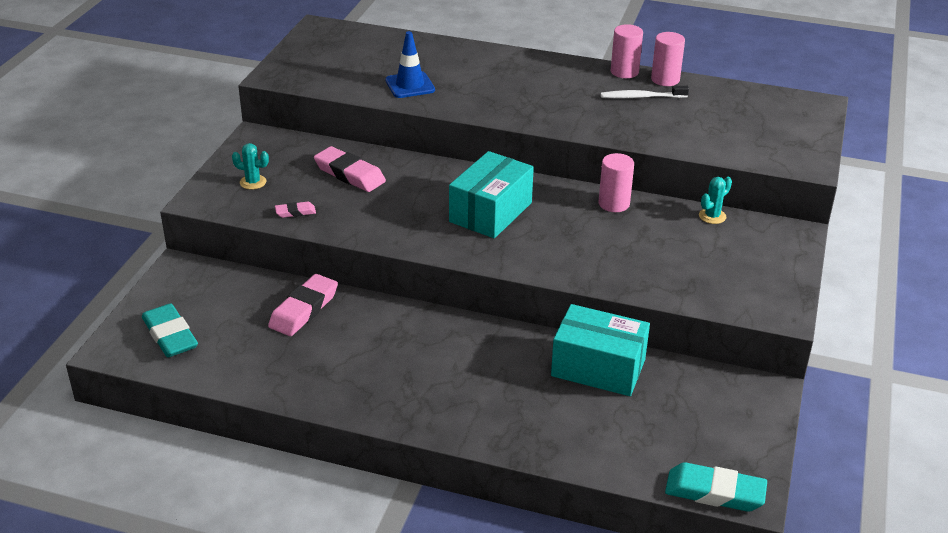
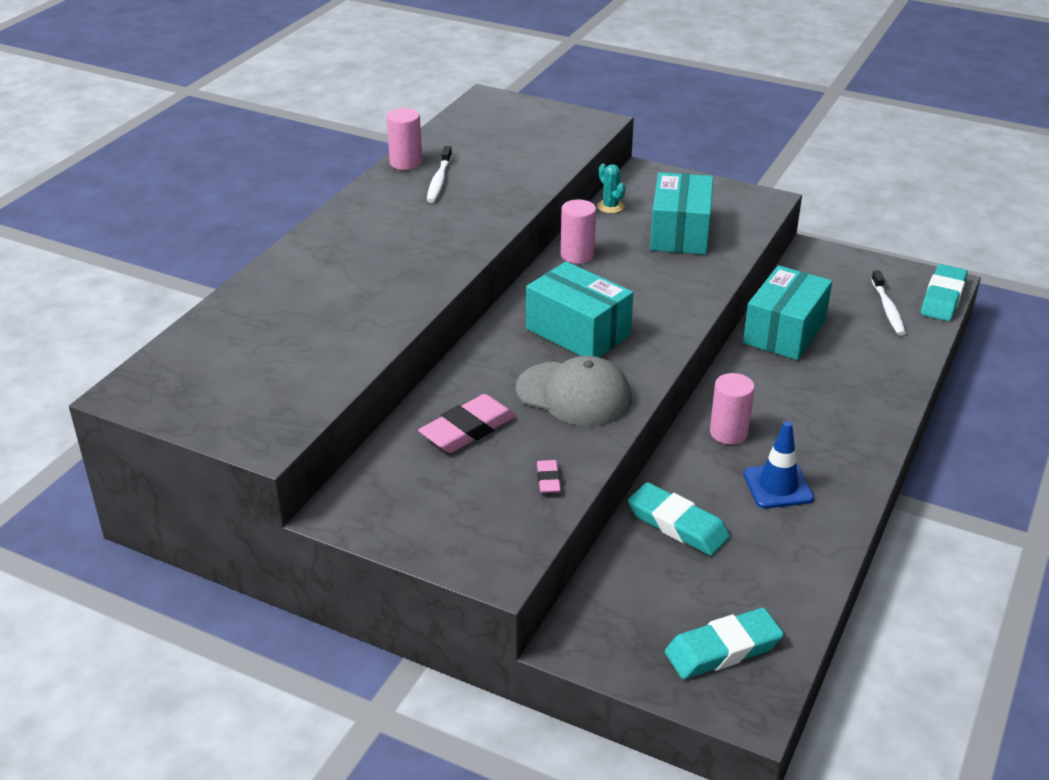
camera: 80 degrees left, 0 degrees up
(253, 182) = (464, 517): turquoise cactus -> none
(304, 309) = (677, 525): pink eraser -> turquoise eraser
(402, 216) = (574, 394): none -> grey cap
(410, 85) = (347, 326): blue traffic cone -> blue traffic cone (778, 486)
(624, 72) = (377, 182): pink cylinder -> pink cylinder (728, 433)
(671, 445) = (888, 309): none -> white toothbrush
(682, 259) = (680, 233): none -> turquoise box

